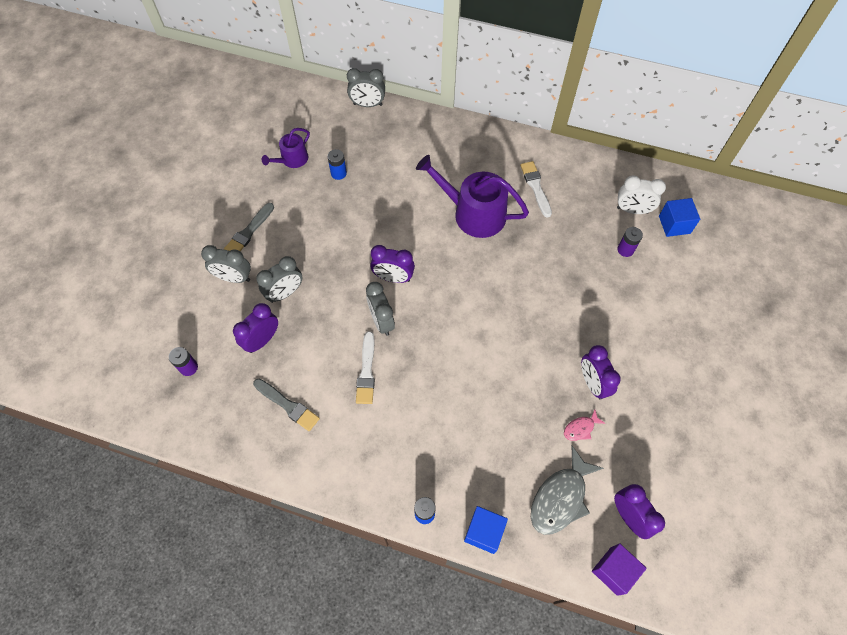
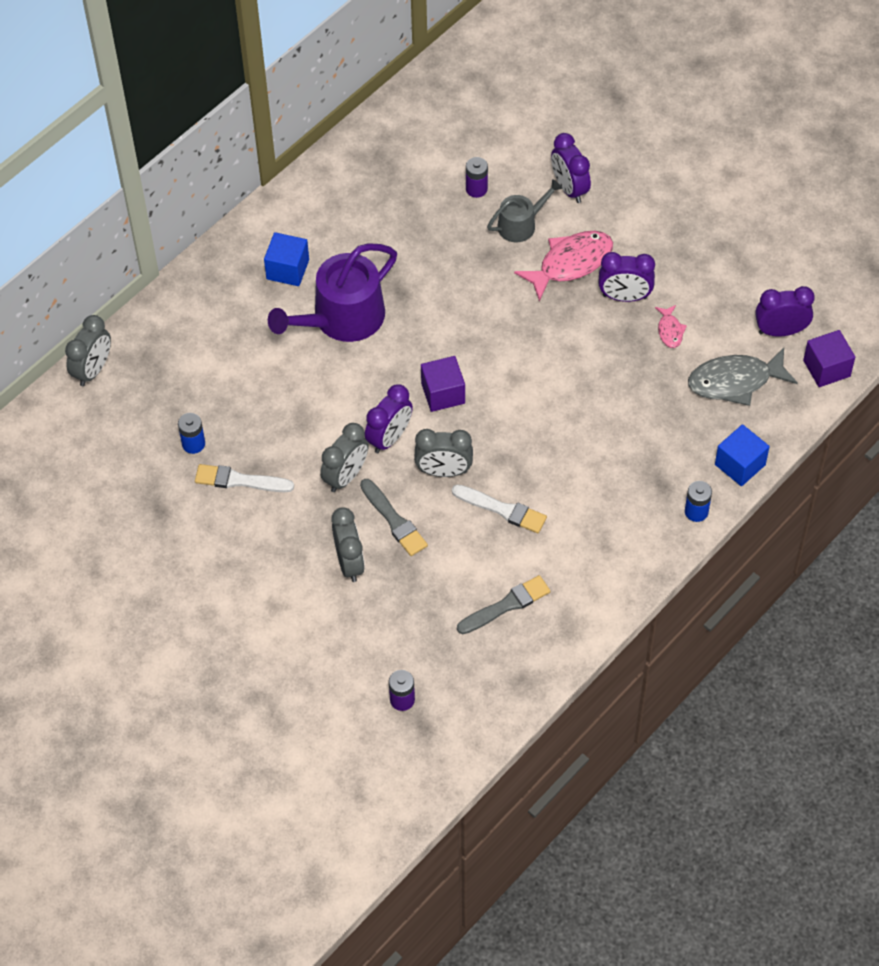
camera: 65 degrees left, 5 degrees down
(234, 278) = (296, 614): grey clock -> grey clock (346, 476)
(249, 232) = (231, 577): grey brush -> grey brush (394, 520)
(262, 340) = (405, 607): purple clock -> purple clock (569, 188)
(292, 160) = (138, 491): purple watering can -> none
(445, 296) = (443, 393): none -> purple cube
(535, 187) = (339, 237): white brush -> white brush (240, 480)
(560, 498) = (735, 381): grey fish -> grey fish turned 105 degrees clockwise
(599, 334) = (570, 263): none -> pink fish
(613, 289) = (521, 224): none -> grey watering can
(632, 210) = (427, 157): white clock -> none
(674, 224) = (469, 126): blue cube -> blue cube (287, 269)

